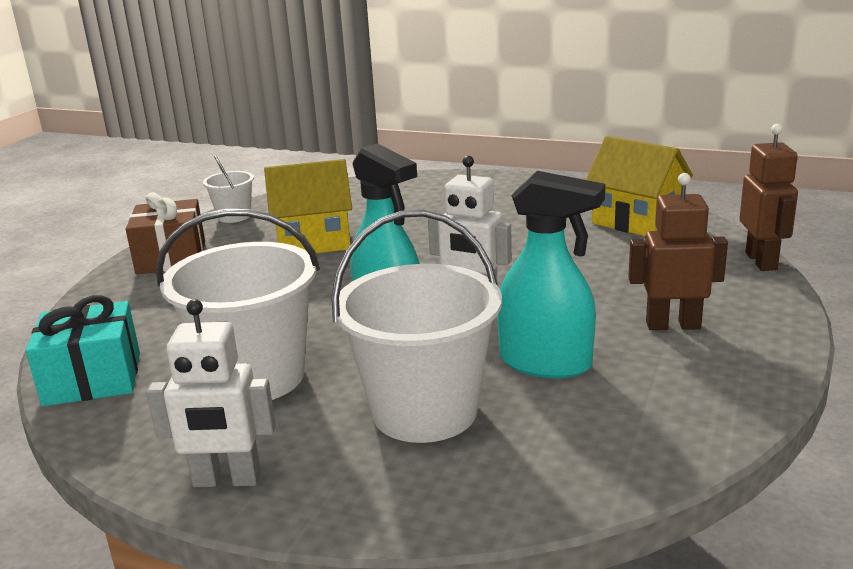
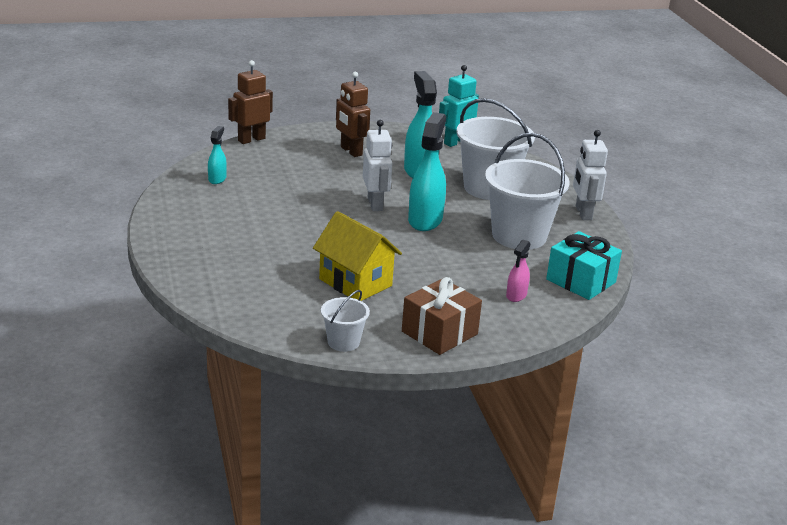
camera: 130 degrees left, 5 degrees up
(149, 319) = (516, 295): none -> pink spray bottle
(226, 480) = (583, 213): white robot -> white robot turned 150 degrees counterclockwise
(636, 221) = (217, 179): yellow house -> turquoise spray bottle
(652, 451) = (456, 142): none -> turquoise robot

